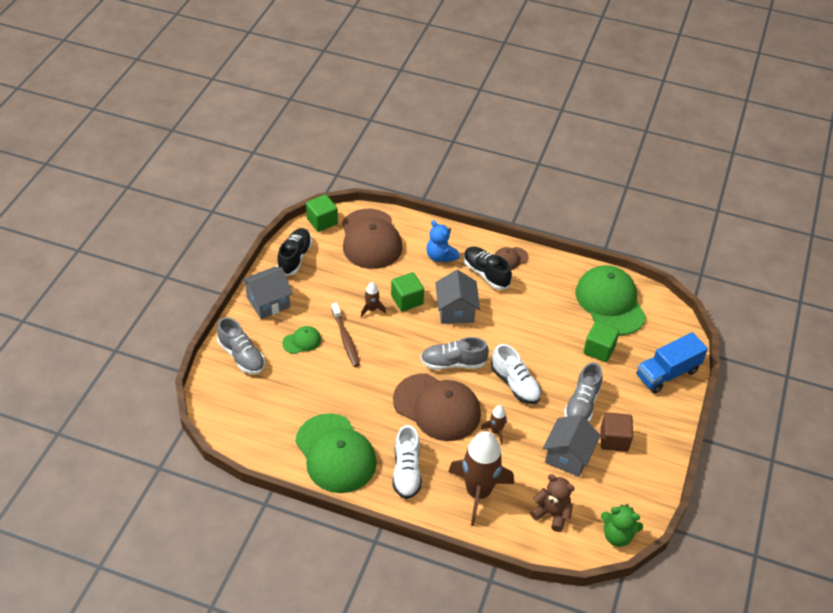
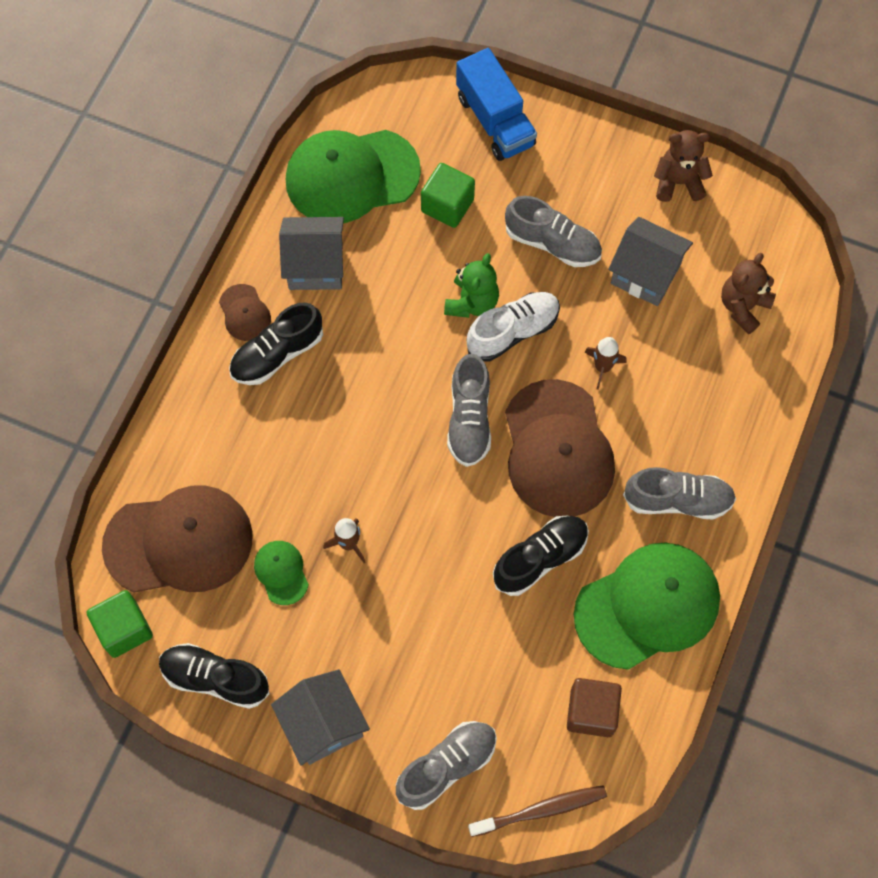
camera: 85 degrees left, 20 degrees up
(302, 341) = (416, 662): green cap -> green cap (281, 572)
(345, 339) = (413, 588): brown toothbrush -> brown toothbrush (541, 810)
(365, 398) = (540, 558): none -> black shoe
(406, 471) = (677, 500): white shoe -> grey shoe
(407, 300) = (330, 485): green cube -> none
(437, 407) = (557, 449): brown cap -> brown cap turned 135 degrees clockwise
(440, 256) = (231, 424): blue teddy bear -> none
(456, 311) = (358, 408): grey house -> grey house (315, 265)
(478, 492) = (711, 401): brown rocket -> none
(614, 440) = (615, 209): brown cube -> brown cube (591, 712)
(617, 535) = (773, 229): green teddy bear -> green teddy bear (472, 302)
(643, 477) = (678, 182): none -> brown teddy bear

